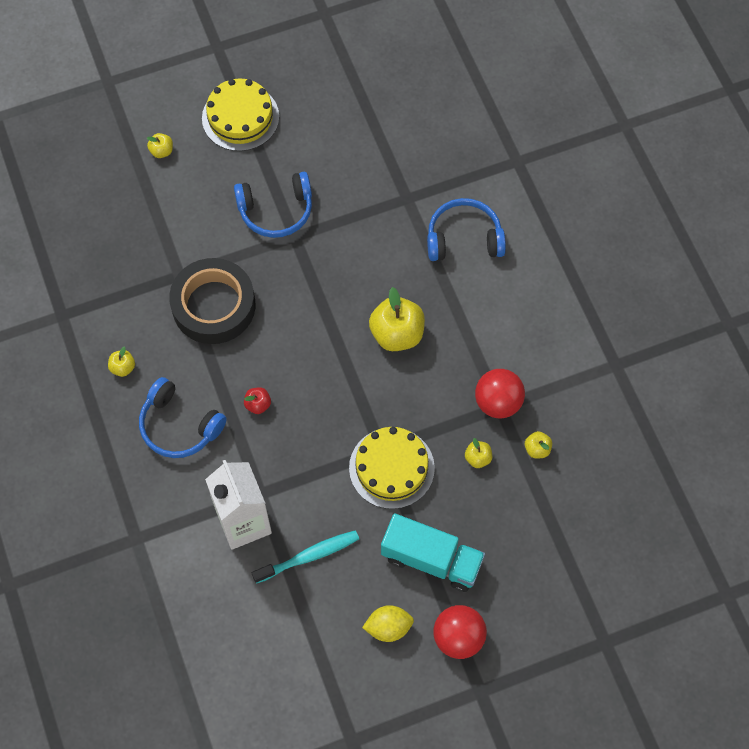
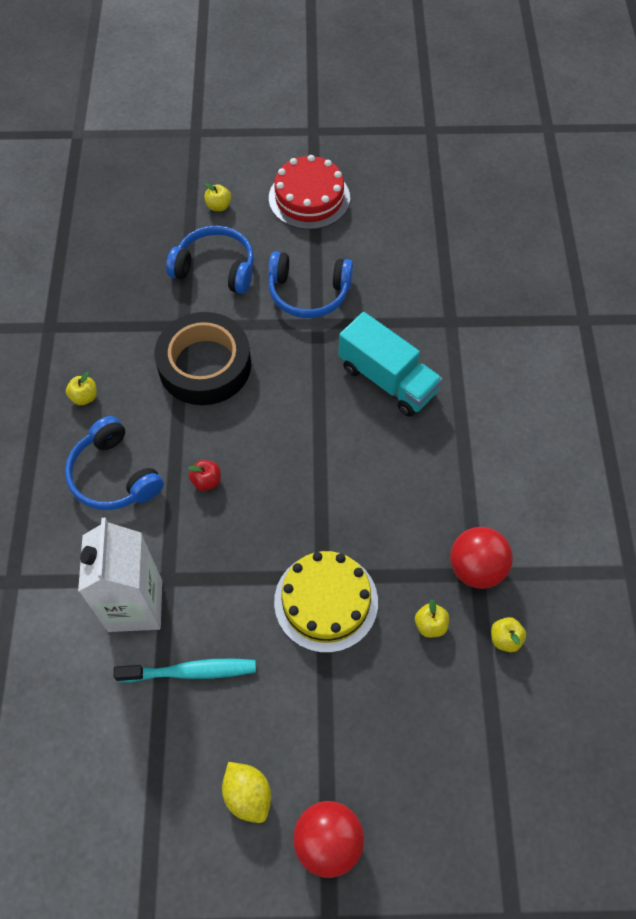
camera: 20 degrees right, 5 degrees down
(240, 117) = (309, 198): yellow cake -> red cake
(388, 627) = (248, 795): yellow lemon -> yellow lemon turned 45 degrees clockwise
(397, 334) = (388, 455): yellow apple -> none
(431, 559) = (331, 728): turquoise truck -> turquoise truck (387, 379)
(464, 238) = (498, 379): blue headphones -> blue headphones (216, 268)

